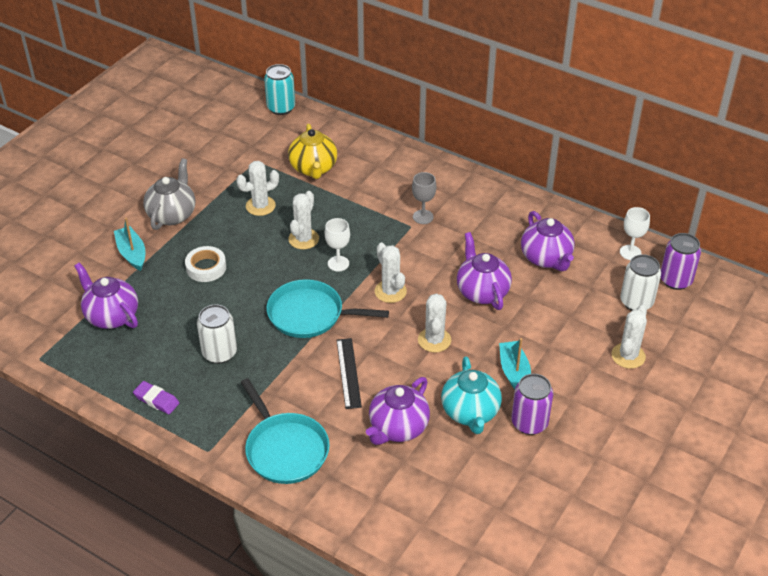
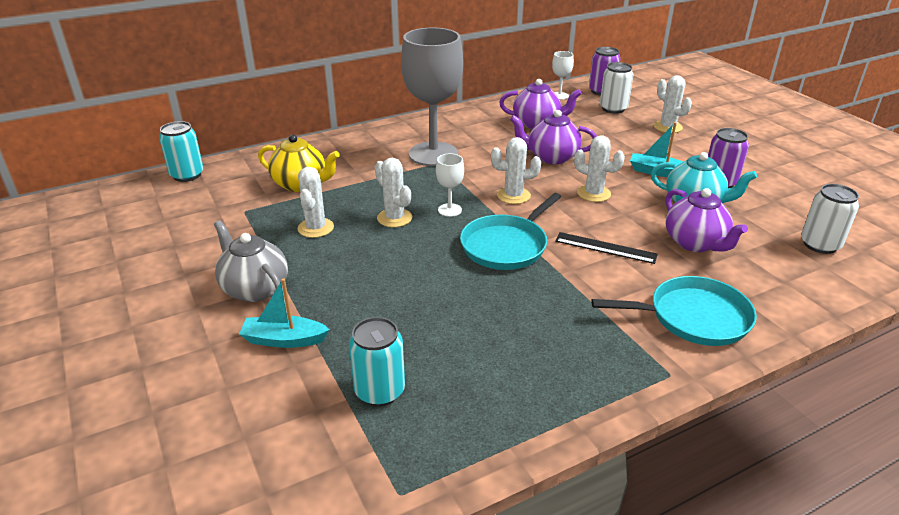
camera: 60 degrees left, 10 degrees down
(111, 316) = (379, 391): purple teapot -> turquoise can
(156, 400) = (562, 393): purple eraser -> none
(206, 267) = (370, 290): white tape -> none
(219, 353) = (517, 320): white can -> white can (820, 245)
(423, 217) = (433, 154): grey goblet -> grey goblet, size x2.37

